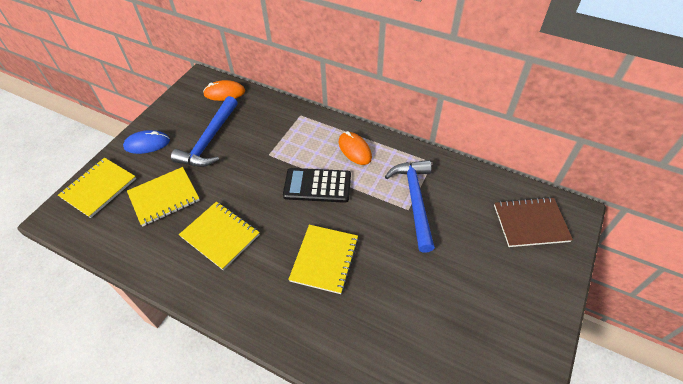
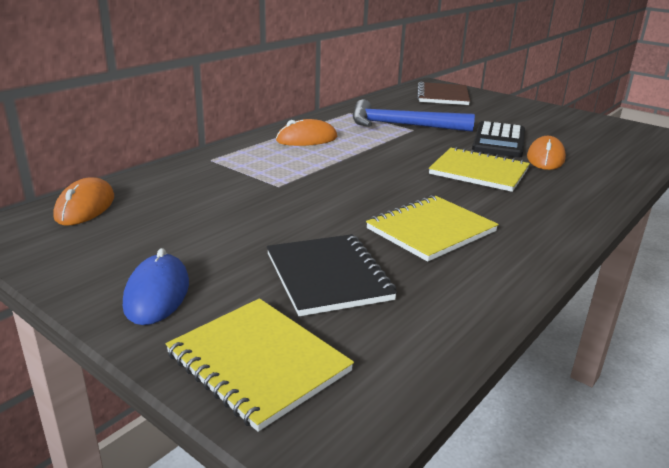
camera: 80 degrees left, 25 degrees down
(164, 197) = (328, 276): yellow notebook -> black notebook
(209, 140) = (206, 227): blue hammer -> none
(317, 185) = (358, 163): black calculator -> black calculator (498, 141)
(374, 310) = (545, 158): none -> orange mouse

